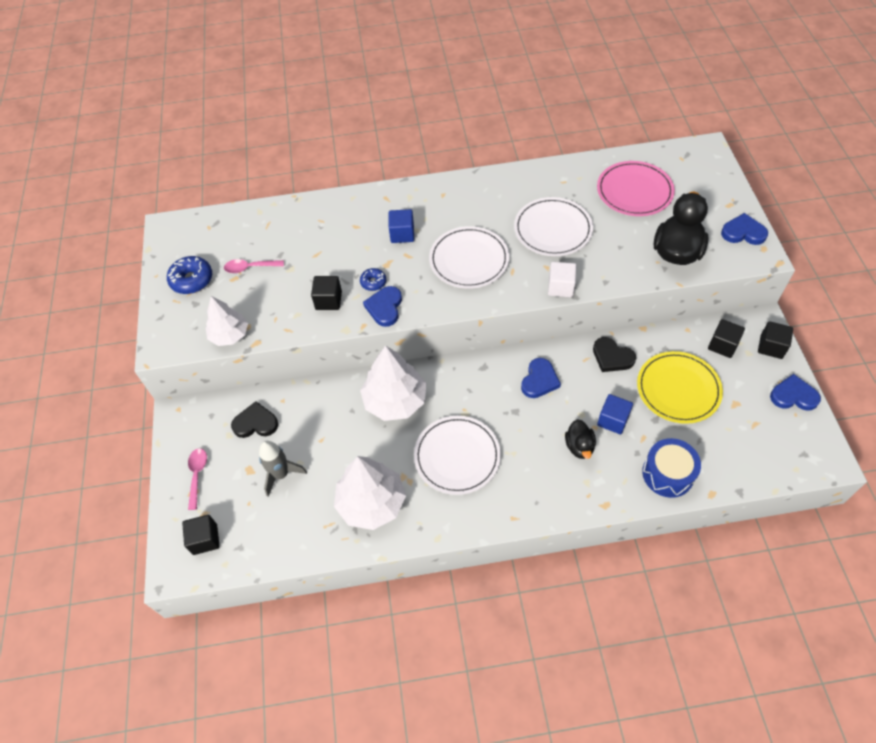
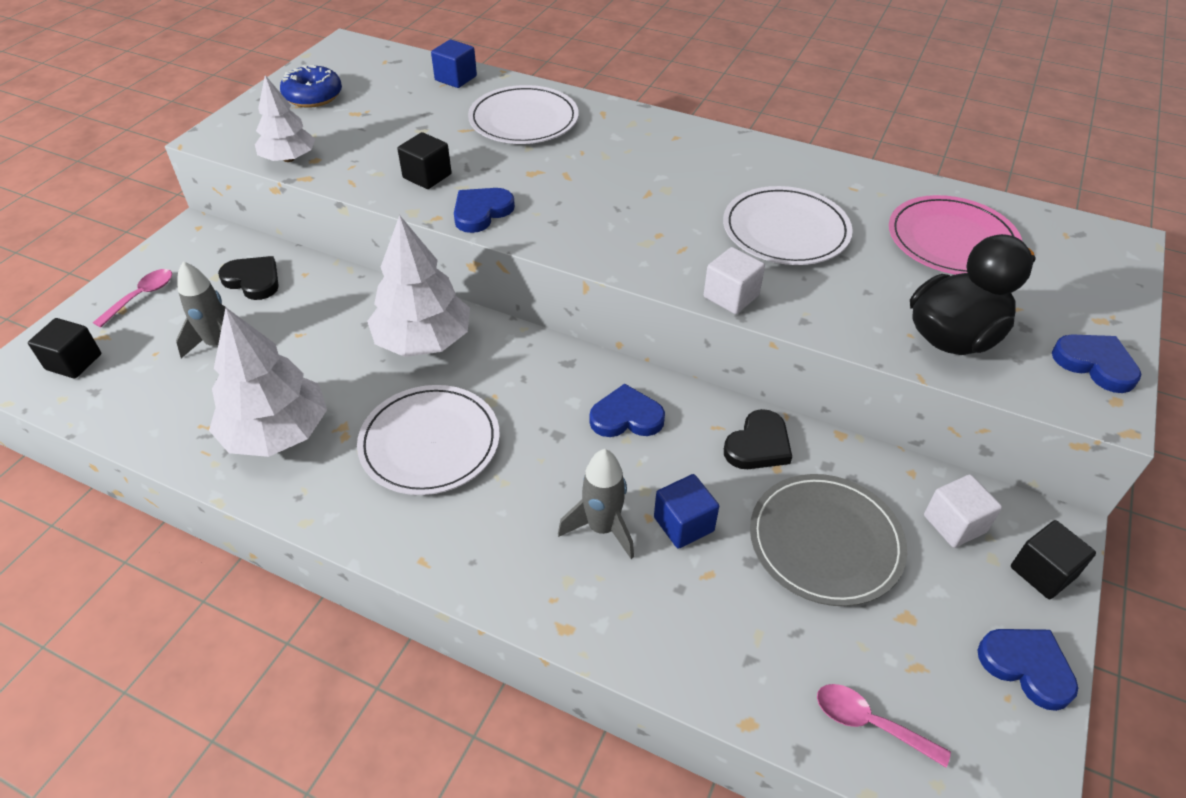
camera: 30 degrees right, 10 degrees down
(250, 268) = (382, 111): pink spoon -> pink spoon (869, 723)
(373, 282) = (496, 182): blue donut -> none
(402, 234) = (583, 153): blue cube -> blue cube (456, 78)
(469, 260) = (637, 212): white plate -> white plate (523, 120)
(539, 380) = (626, 417): blue heart -> blue heart turned 150 degrees counterclockwise
(579, 446) = (602, 528): black duck -> grey rocket
(612, 357) = (758, 445): black heart -> black heart turned 120 degrees counterclockwise
(668, 474) = (701, 647): blue drum -> none
(678, 389) = (825, 542): yellow plate -> grey plate
(722, 345) = (954, 524): black cube -> white cube

